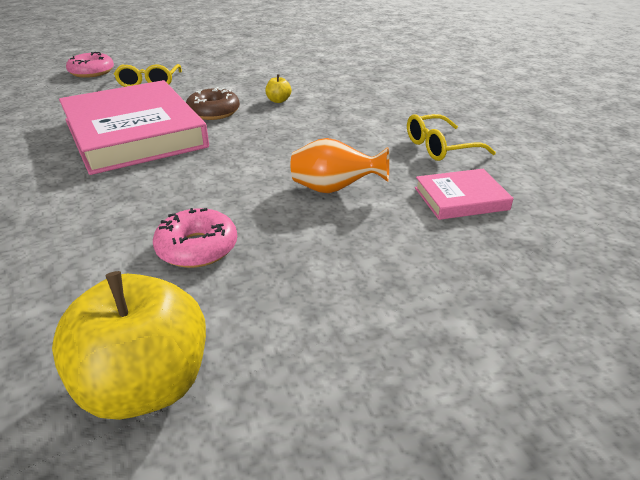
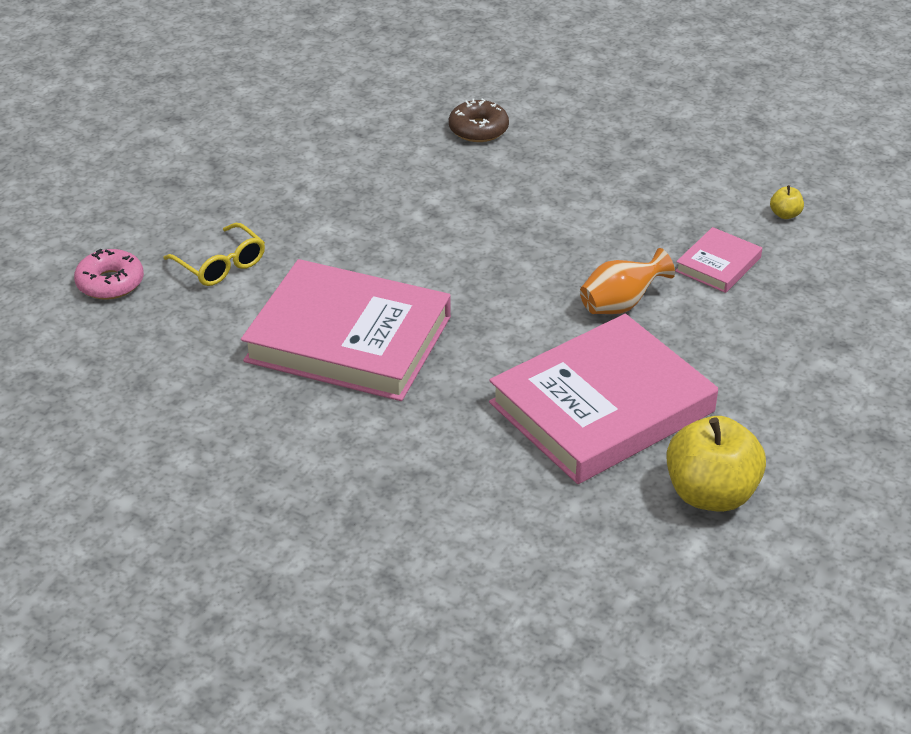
camera: 40 degrees left, 5 degrees up
(197, 248) = (602, 407): pink donut -> pink book
(213, 112) = (376, 272): brown donut -> brown donut (478, 129)
(278, 101) = (415, 223): yellow apple -> yellow apple (785, 214)
(440, 147) = (641, 215): yellow glasses -> none

